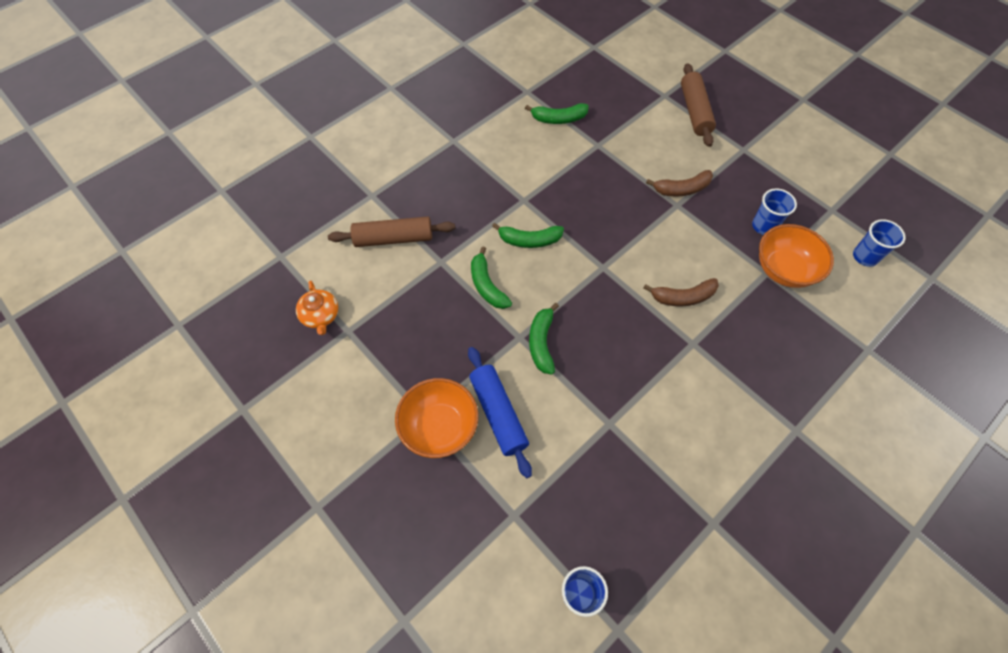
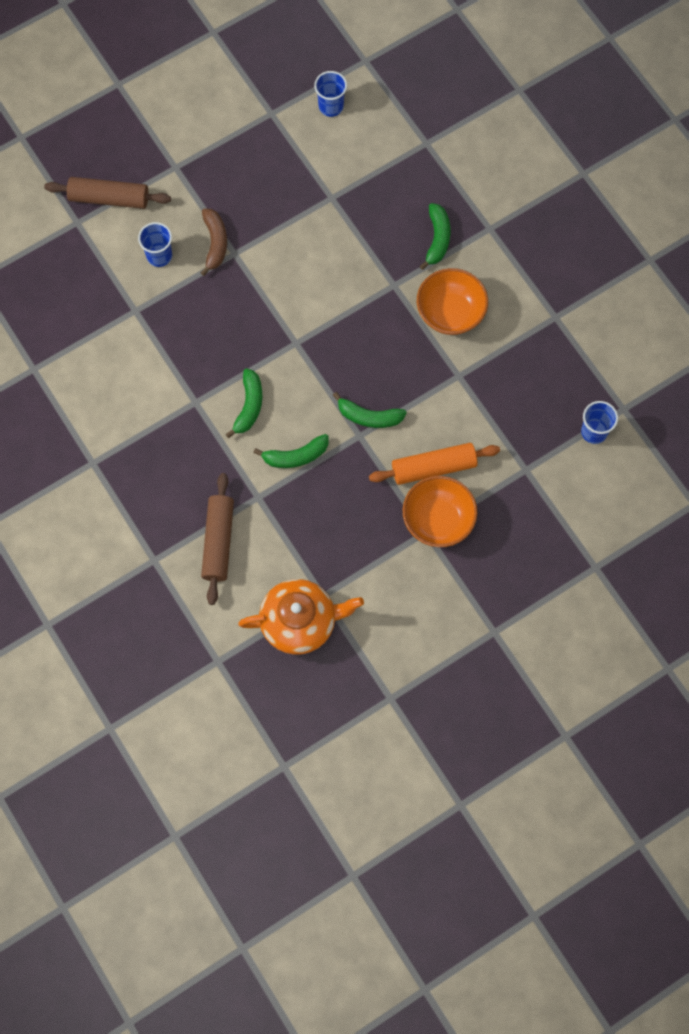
camera: 80 degrees left, 10 degrees up
(320, 315) = (300, 621): orange teapot -> orange teapot, size x1.79
(498, 414) = (433, 467): blue rolling pin -> orange rolling pin
(558, 119) = (86, 343): green banana -> green banana (437, 239)
(683, 297) = (344, 279): brown banana -> none
(764, 226) = (277, 181): blue cup -> blue cup (159, 256)
(784, 269) = (331, 181): orange bowl -> orange bowl (450, 313)

